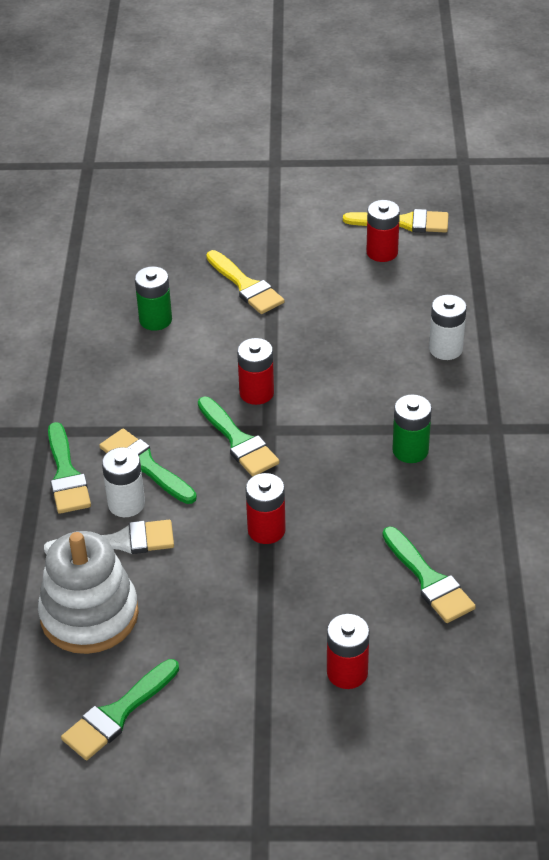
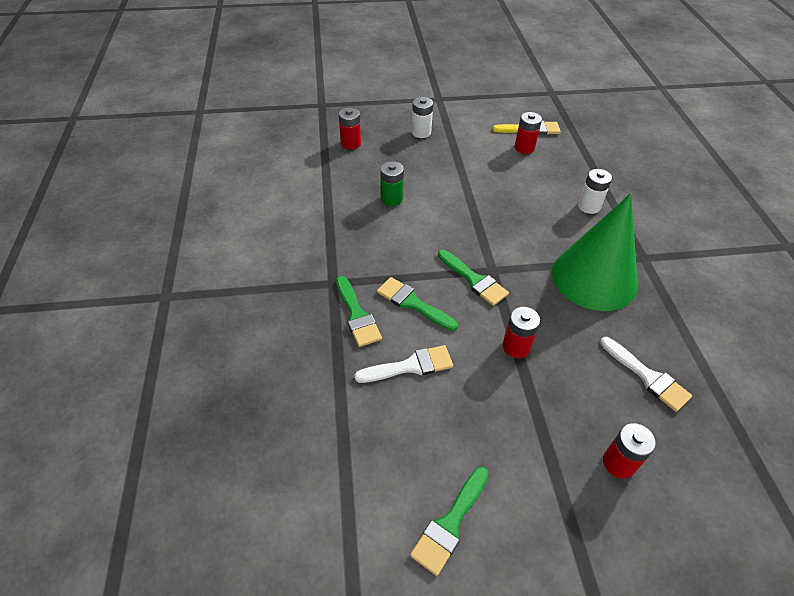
camera: 10 degrees left, 5 degrees up
(89, 615) = (403, 431): white stacking toy -> none
(126, 504) = (407, 334): white battery -> white battery (421, 132)
(246, 286) = (445, 173): yellow brush -> none
(256, 393) = (475, 244): red battery -> red battery (350, 143)
(410, 450) = (594, 278): green battery -> green cone
(429, 580) = (647, 376): green brush -> white brush

